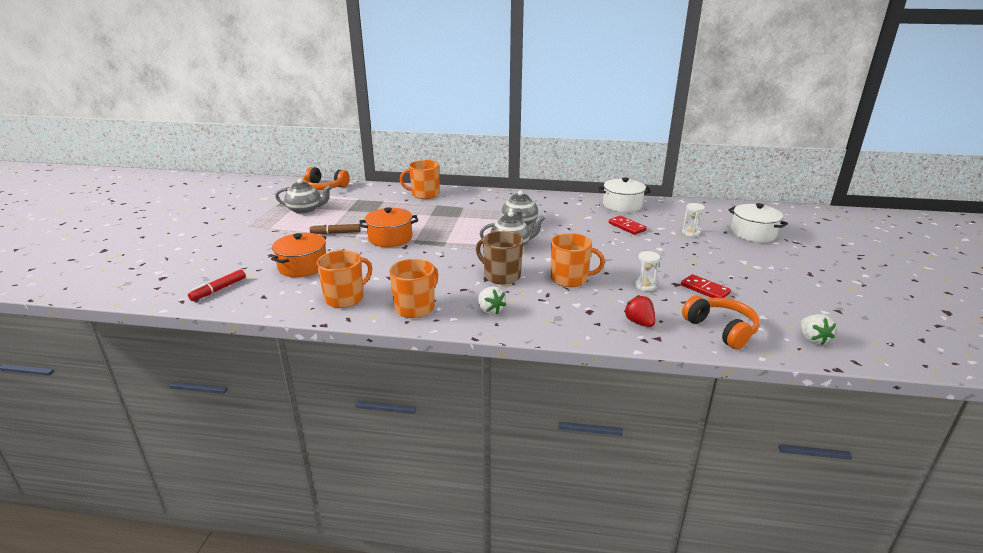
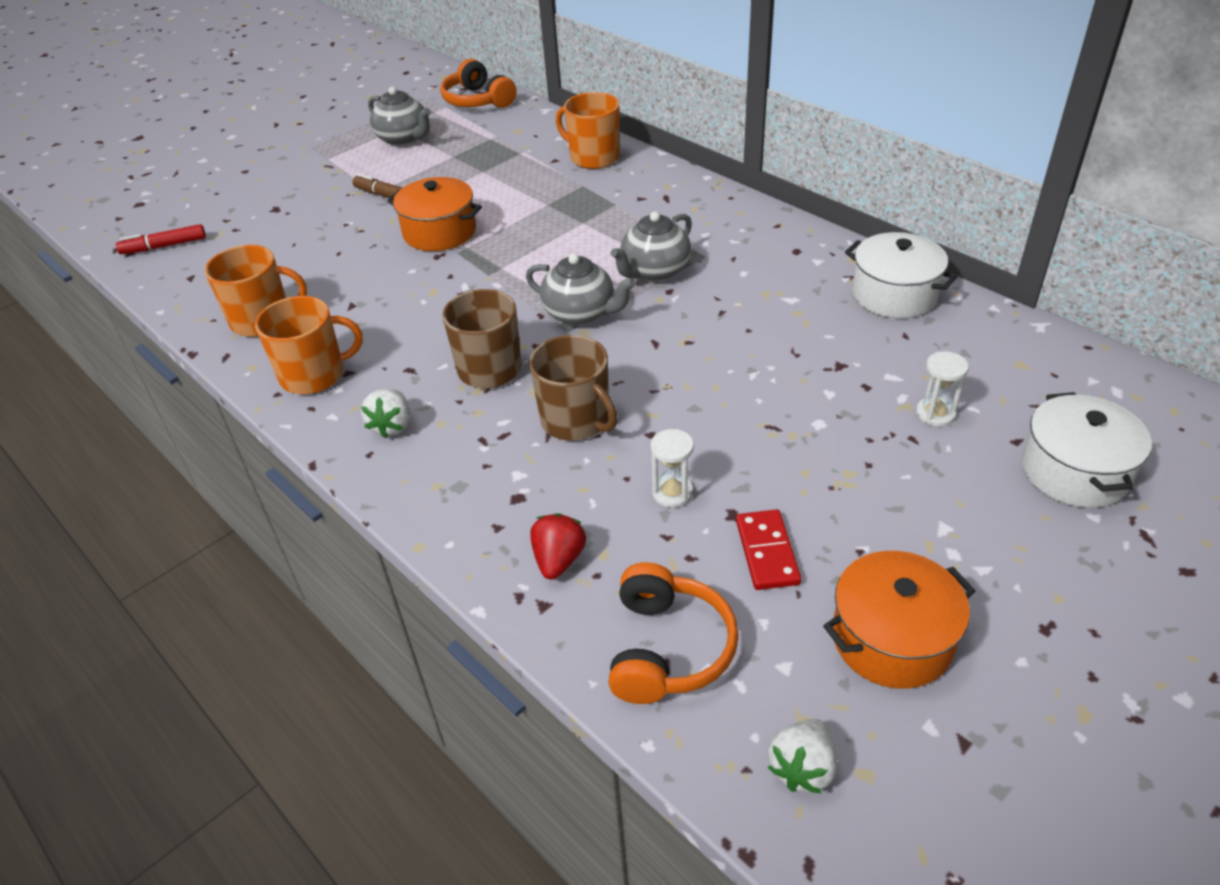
camera: 40 degrees right, 15 degrees up
(303, 266) = (283, 243): orange pot -> orange pot (892, 639)
(570, 279) = (576, 420): orange mug -> brown mug
(627, 227) = (829, 349): red domino -> none

